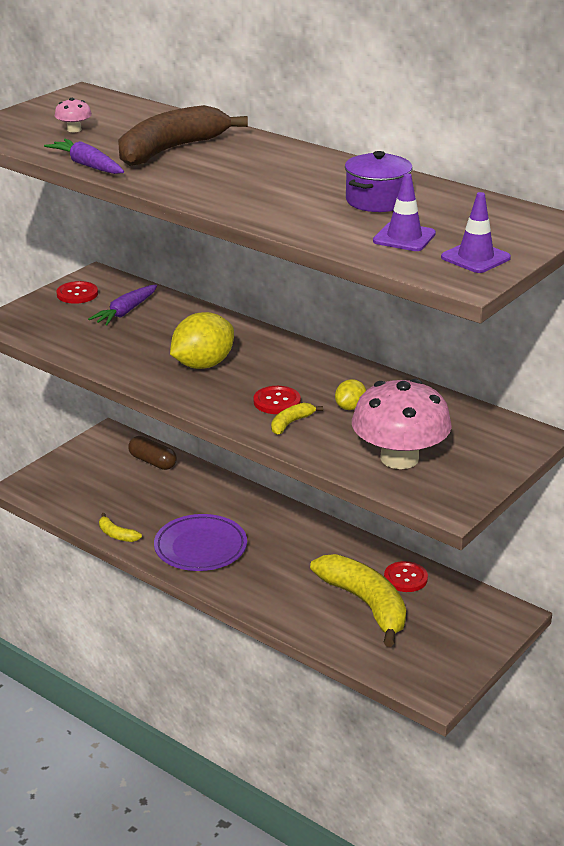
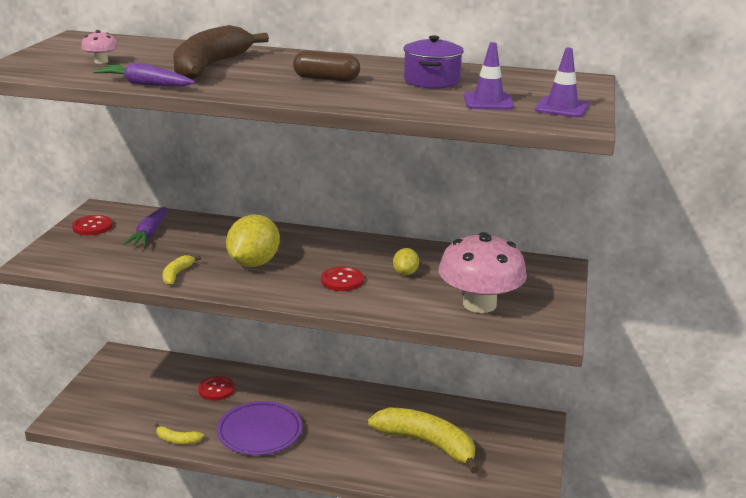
camera: 25 degrees left, 5 degrees down
(152, 462) = (172, 370): brown capsule -> brown capsule (326, 79)
(291, 423) = (368, 295): yellow banana -> yellow banana (177, 274)
(405, 578) = (442, 414): red button -> red button (216, 389)

